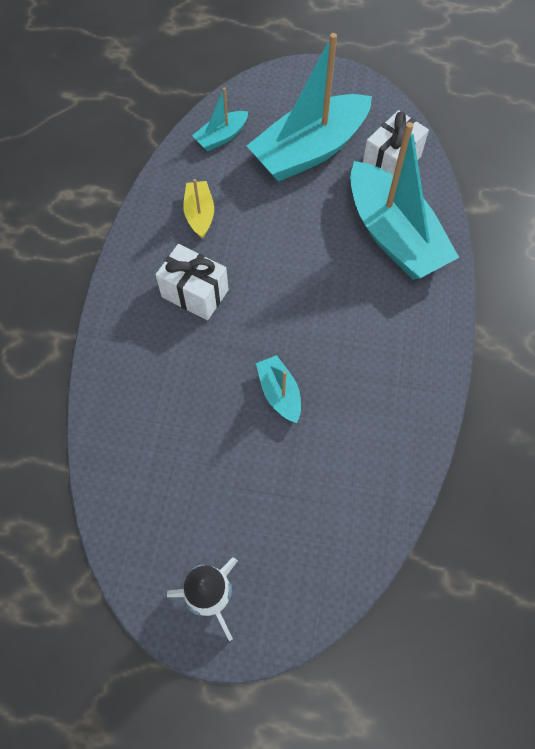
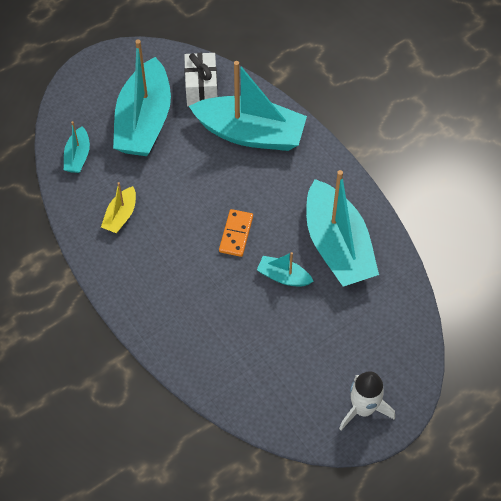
camera: 45 degrees left, 5 degrees down
(195, 293) = (172, 264): white gift -> none
(200, 214) = (120, 216): yellow boat -> yellow boat turned 105 degrees counterclockwise
(279, 315) = (236, 234): none -> orange domino
(363, 410) = (337, 246): none -> turquoise boat

